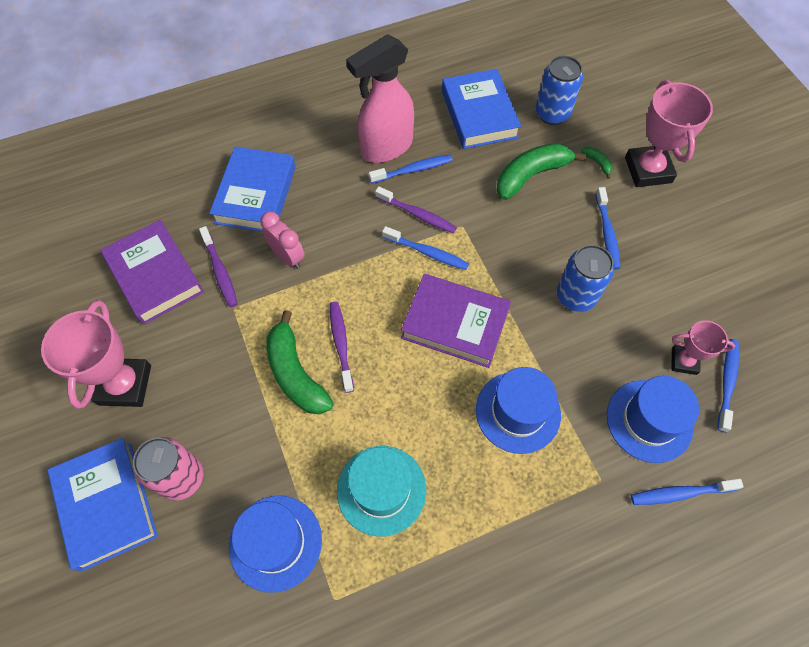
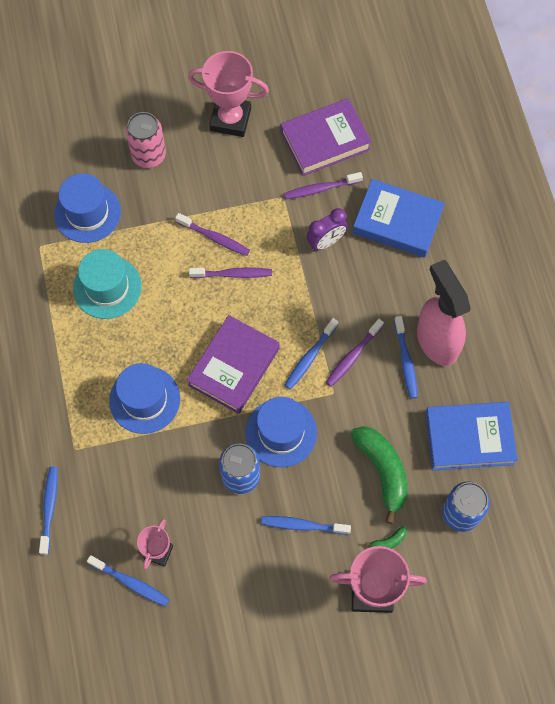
camera: 100 degrees right, 5 degrees up
(107, 505) = (140, 109): blue book -> none
(287, 256) = (326, 242): pink clock -> purple clock
(295, 373) = (214, 238): green banana -> purple toothbrush
(649, 420) = (113, 503): blue hat -> blue hat (281, 432)

